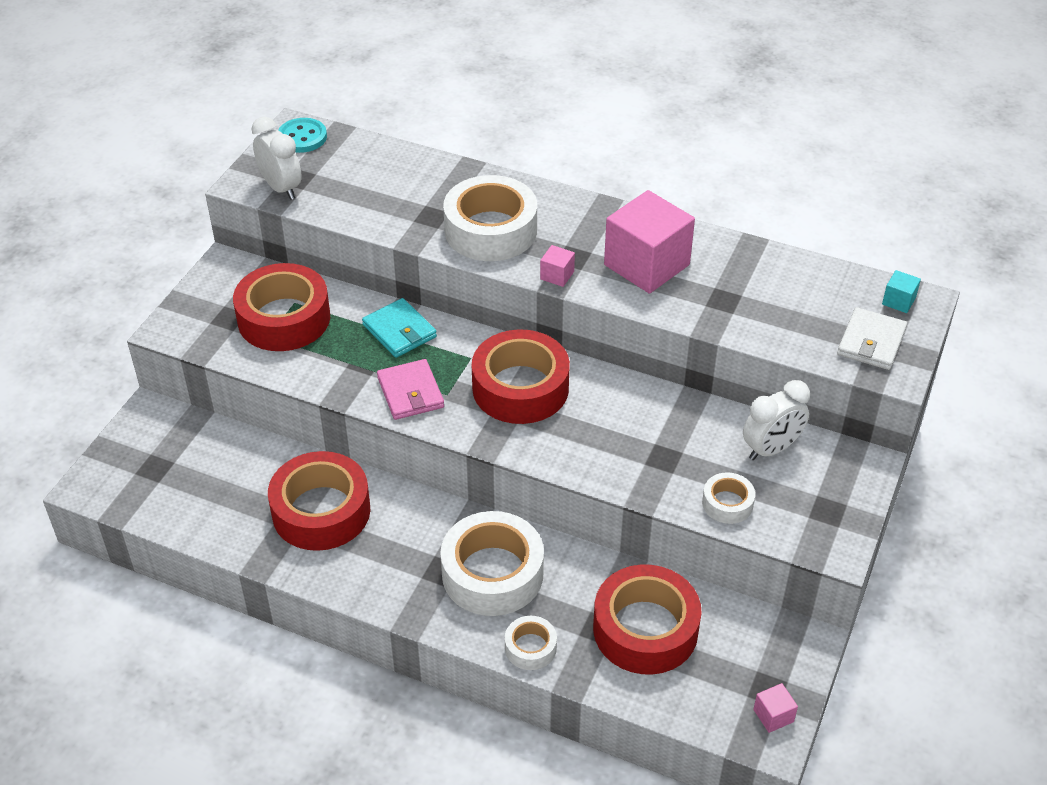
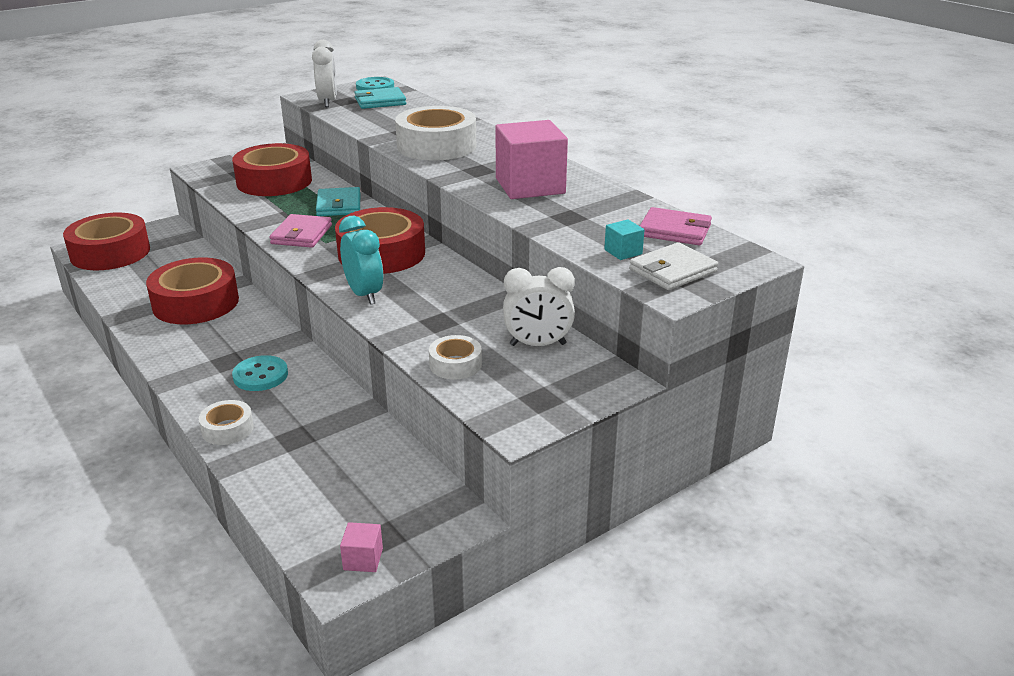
camera: 30 degrees right, 15 degrees down
(341, 166) = (380, 101): none -> turquoise wallet
(492, 573) = (260, 375): white tape -> turquoise button
(557, 275) = (452, 175): pink cube -> none
(563, 452) = (364, 294): none -> turquoise clock
(645, 629) = (330, 453): red tape -> red tape (110, 253)
(828, 284) = (674, 230): none -> pink wallet
(898, 301) = (731, 255): turquoise cube -> turquoise cube (623, 252)

